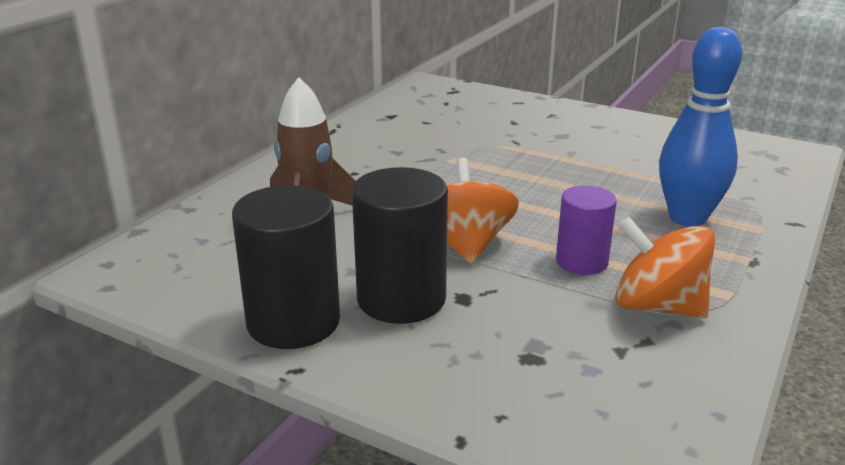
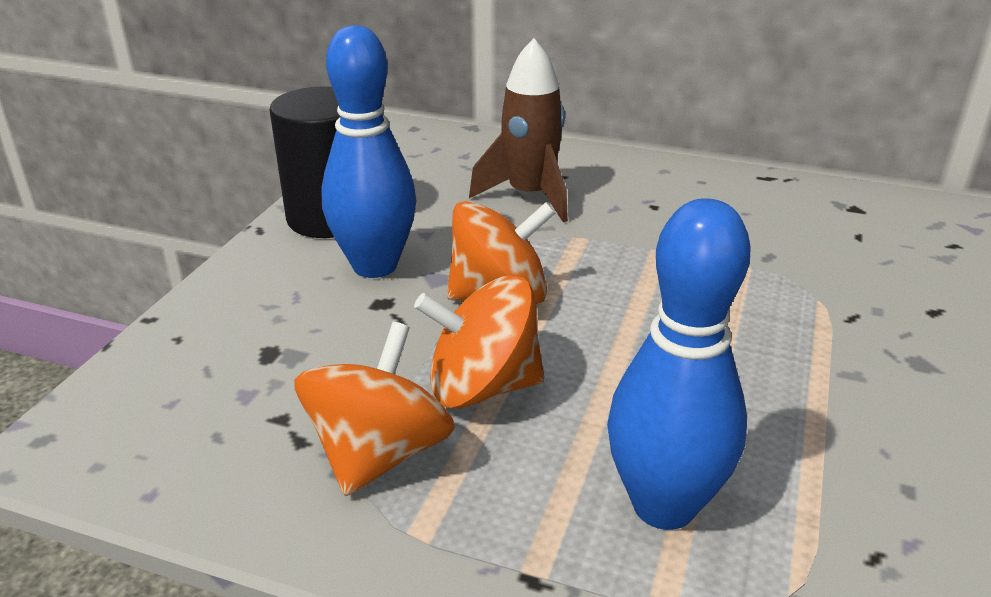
camera: 80 degrees right, 5 degrees up
(401, 299) = (375, 266): black cylinder -> blue bowling pin
(581, 262) = (482, 387): purple cylinder -> orange spinning top

